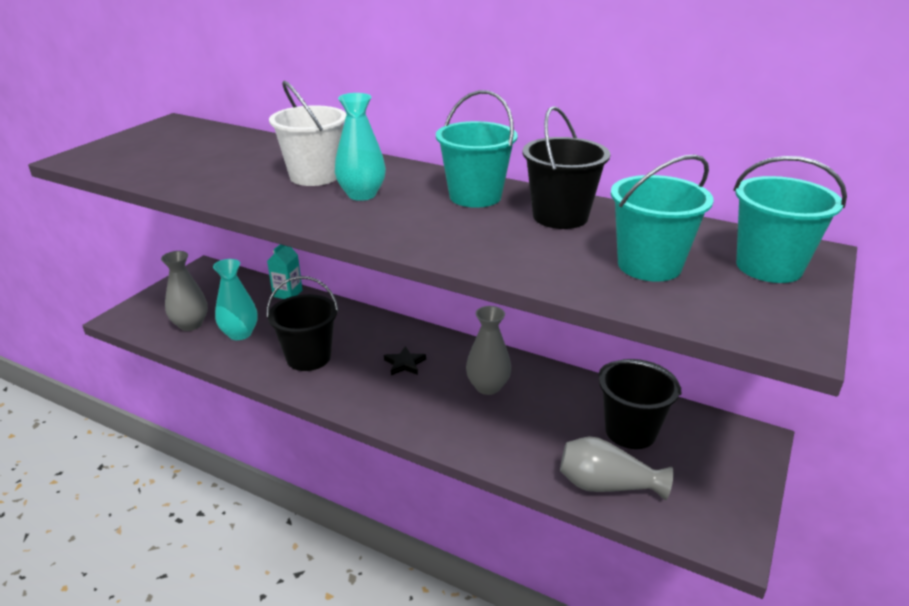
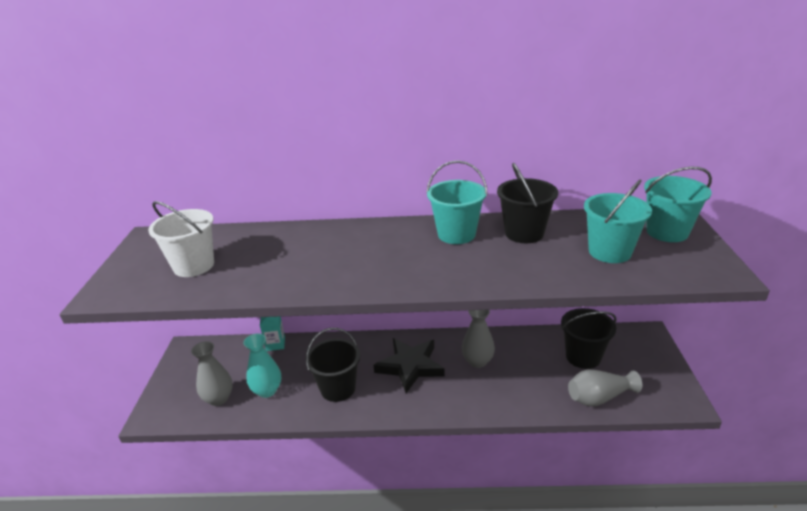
camera: 25 degrees left, 0 degrees up
(314, 176) = (327, 251): white bucket -> white bucket (194, 266)
(362, 195) = (380, 256): turquoise vase -> none
(404, 364) = (410, 366): black star -> black star, size x2.17

